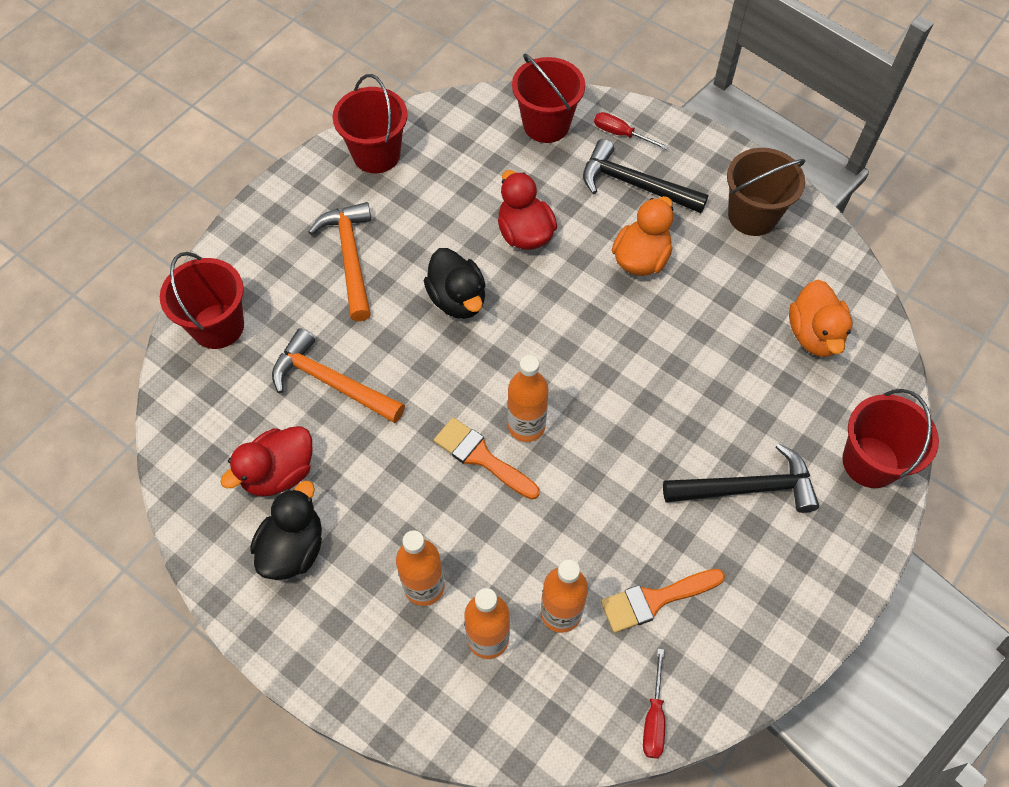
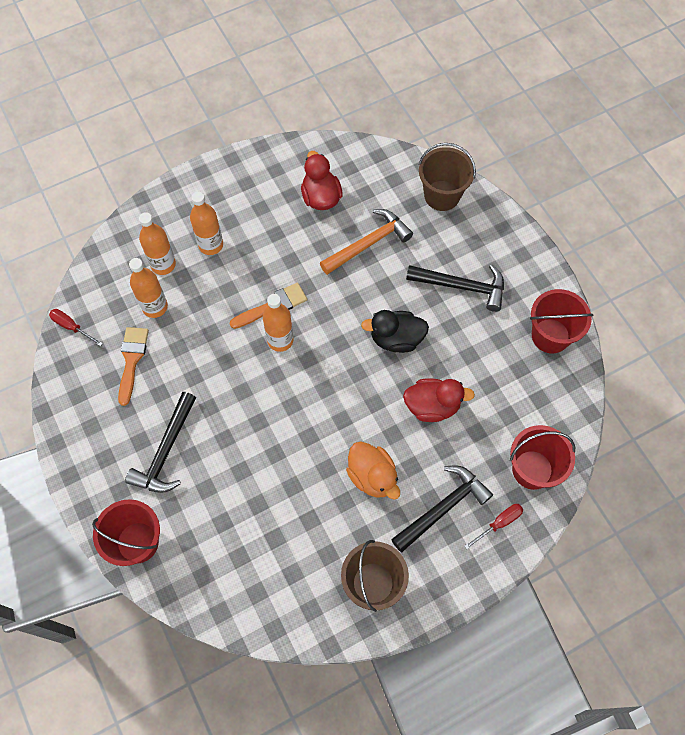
camera: 115 degrees right, 5 degrees up
(218, 326) = (442, 195): red bucket -> brown bucket
(293, 548) = (270, 190): black duck -> none
(350, 258) = (461, 286): orange hammer -> black hammer
(814, 335) = (249, 565): orange duck -> none

